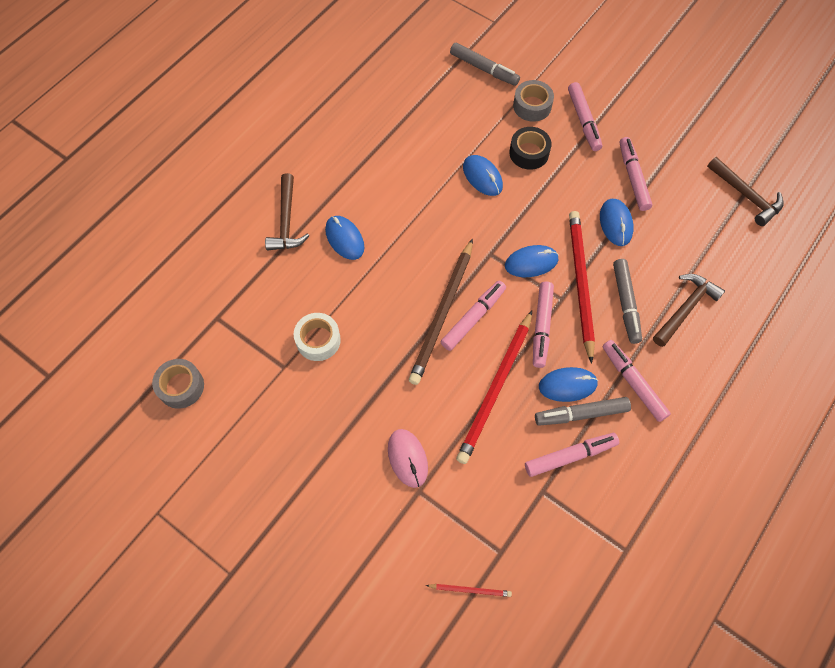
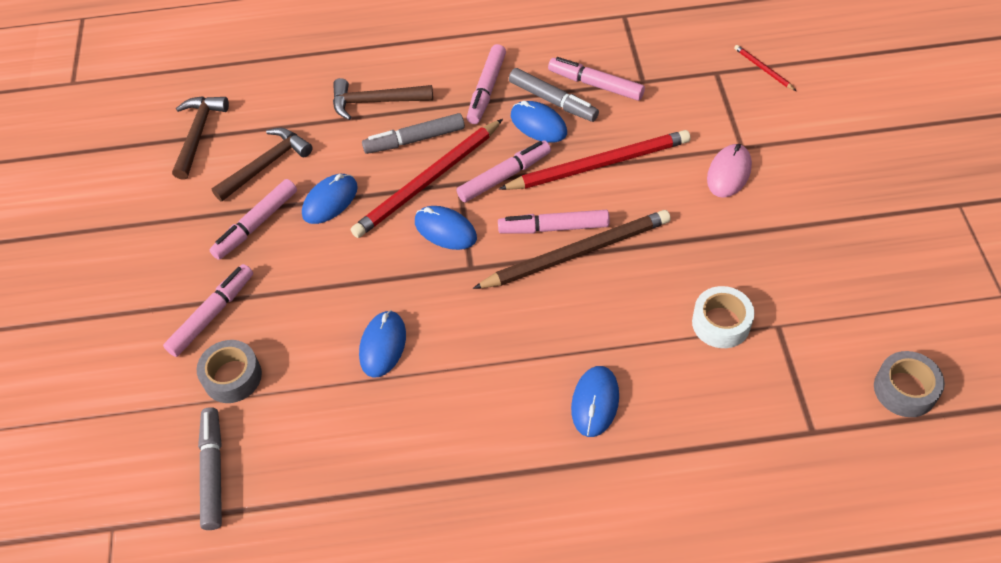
camera: 130 degrees left, 10 degrees down
(286, 221) = (639, 480): brown hammer -> brown hammer (266, 165)
(529, 153) = (307, 329): black tape -> none
(625, 303) = (414, 140): grey marker -> grey marker turned 150 degrees counterclockwise

